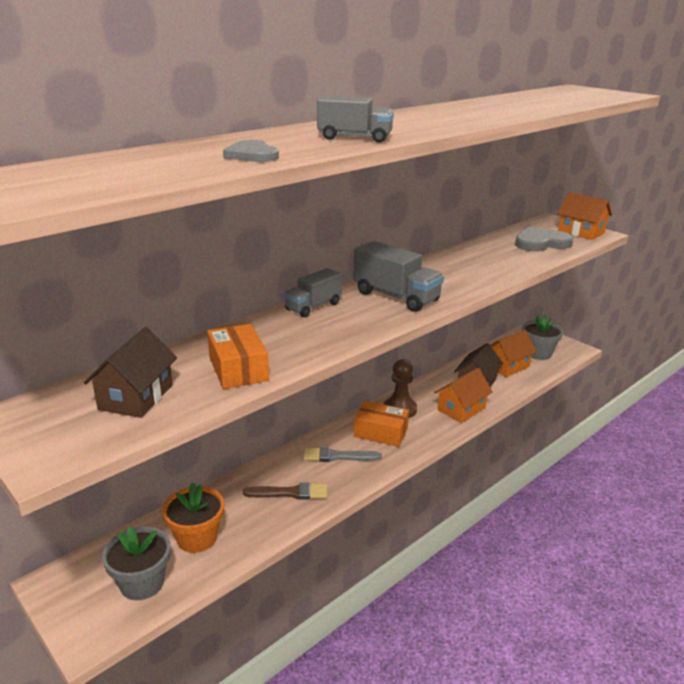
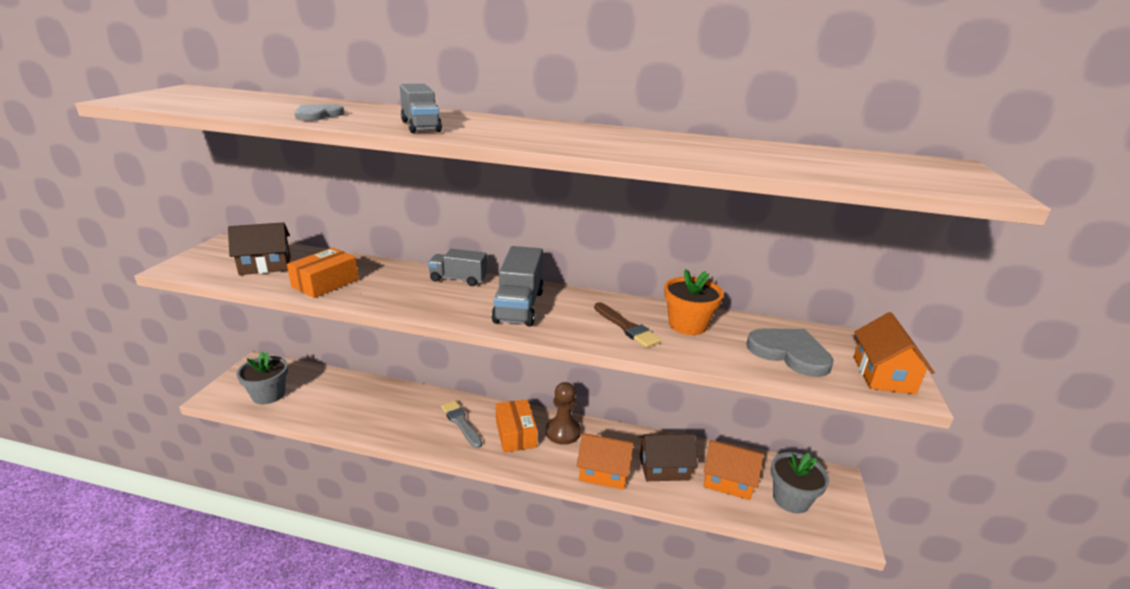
camera: 55 degrees right, 0 degrees up
(197, 538) = (322, 397): orange flower pot -> orange flower pot (687, 325)
(290, 493) = (396, 417): brown brush -> brown brush (627, 327)

